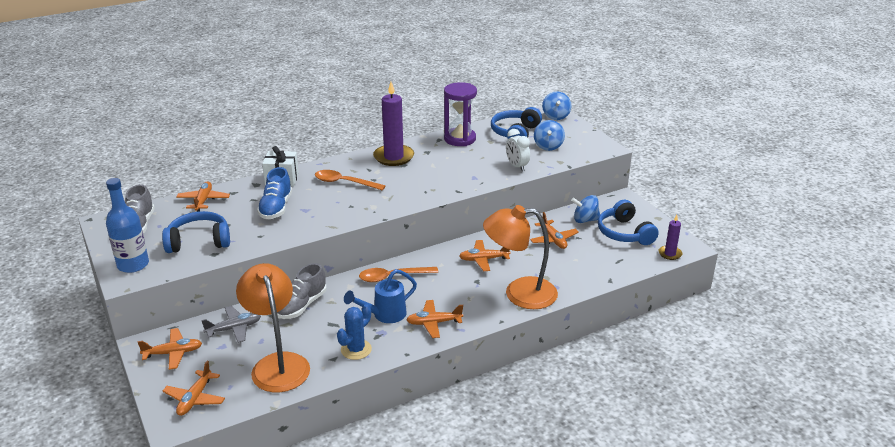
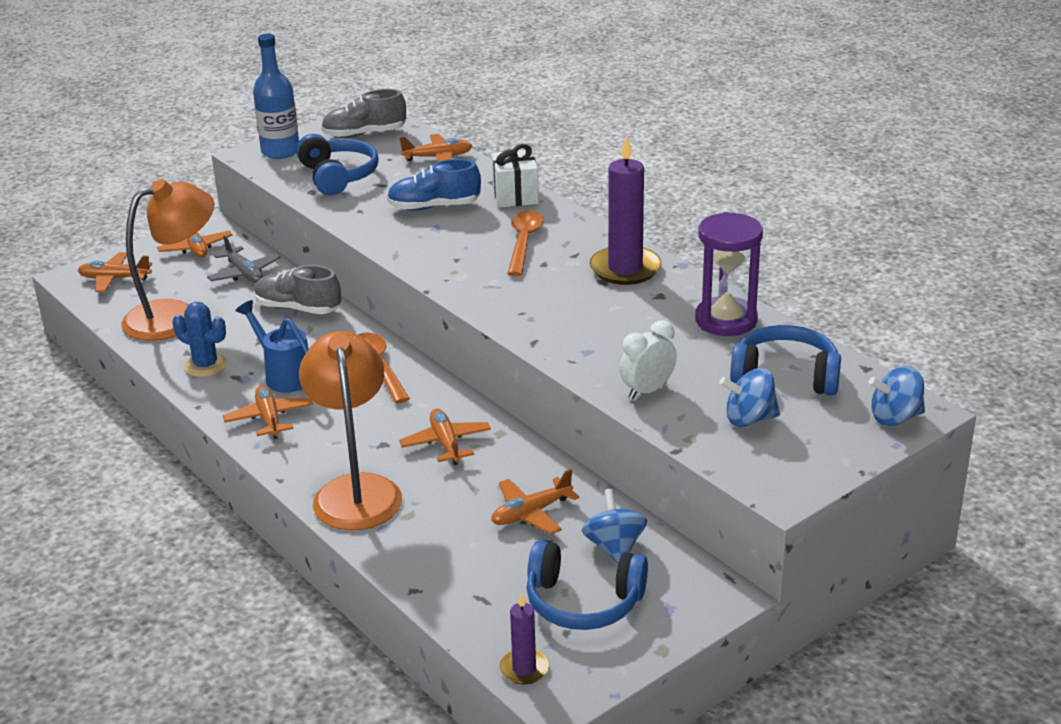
camera: 80 degrees right, 0 degrees up
(624, 233) = (583, 602): blue headphones -> blue headphones turned 135 degrees counterclockwise

